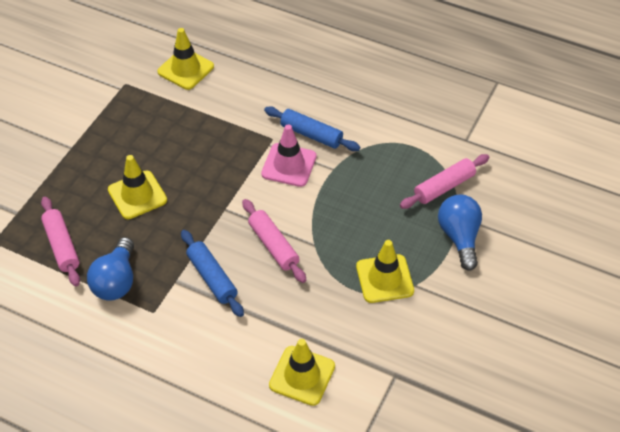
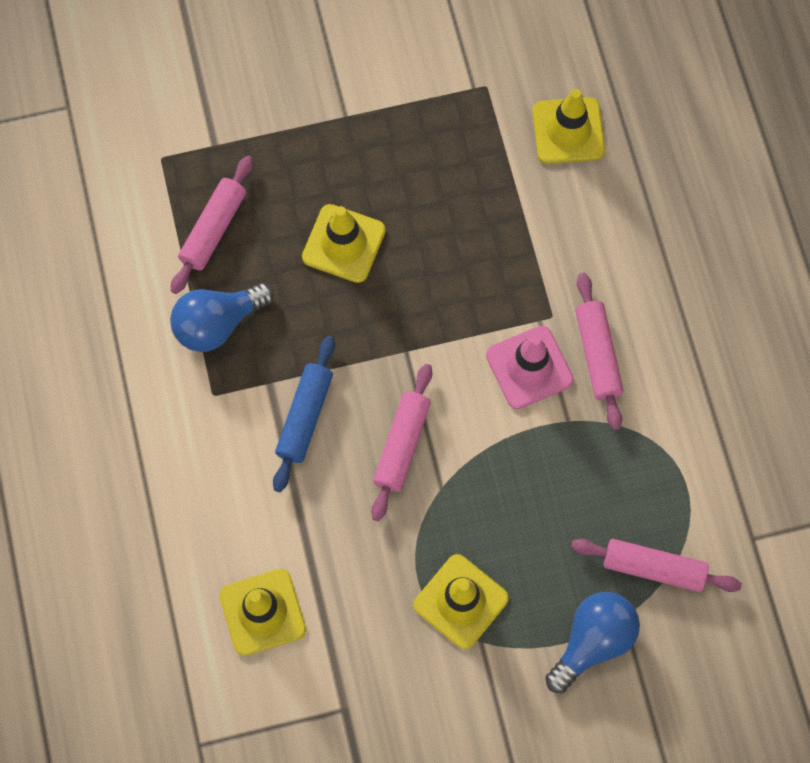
camera: 50 degrees right, 20 degrees up
(311, 134) = (597, 354): blue rolling pin -> pink rolling pin

